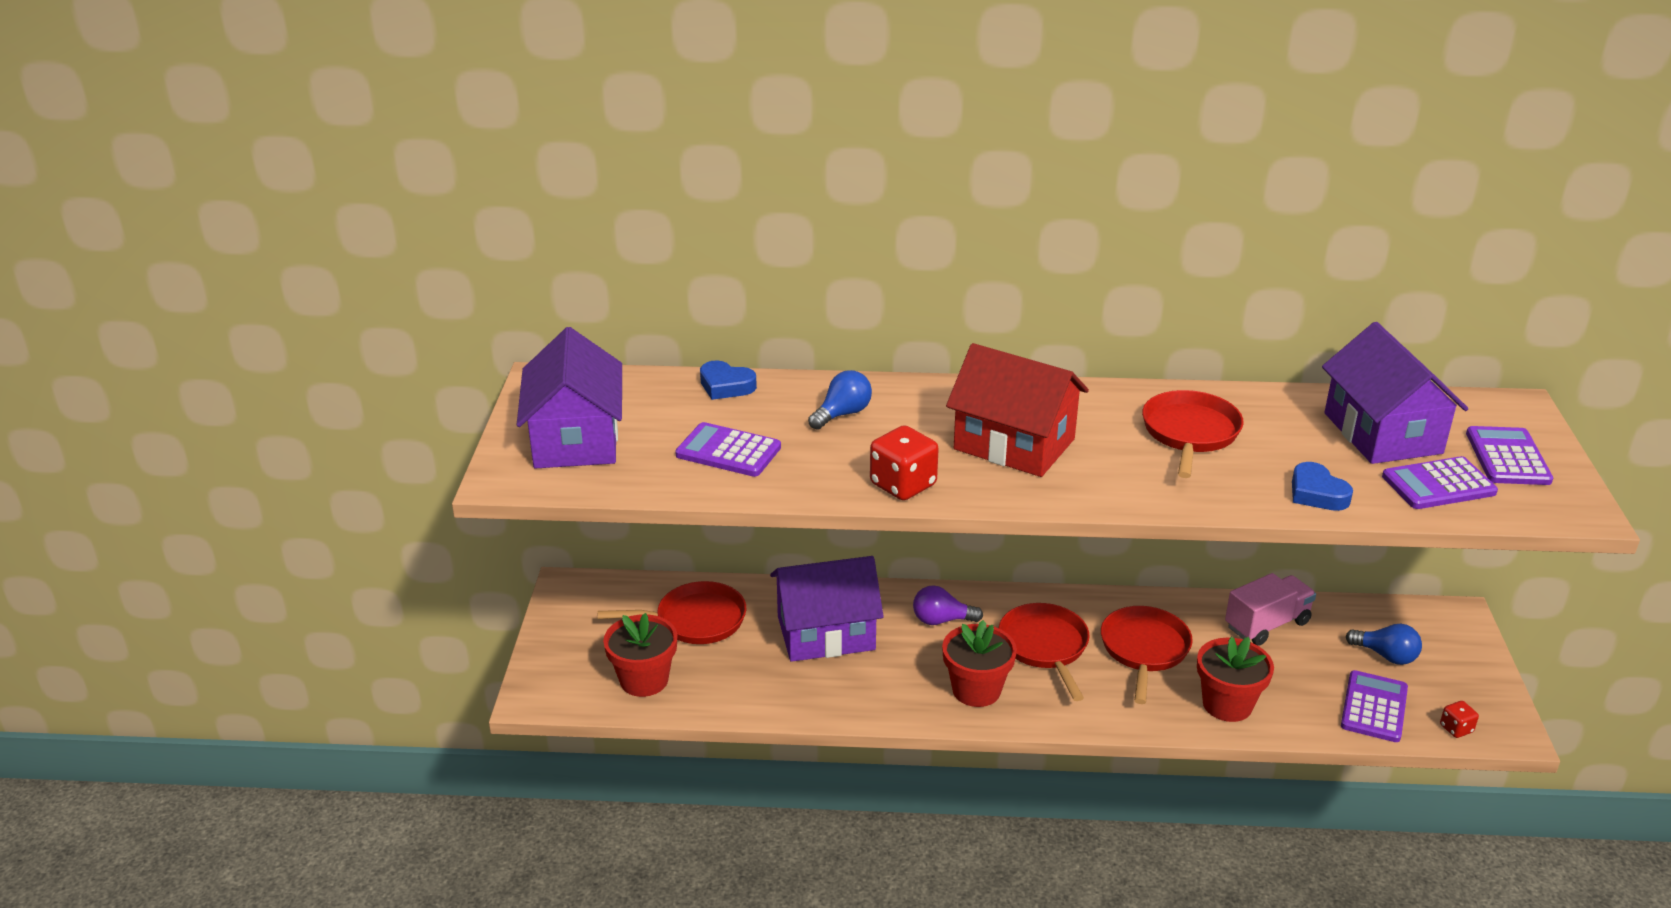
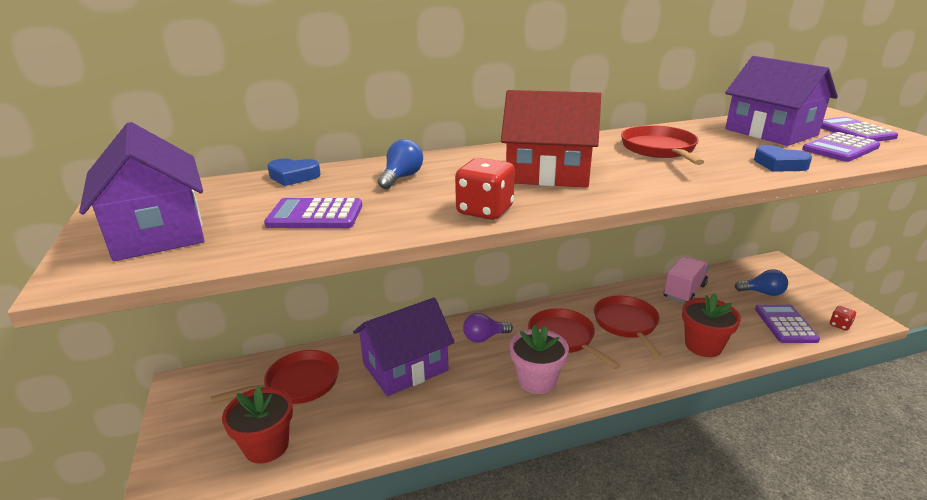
camera: 20 degrees left, 5 degrees down
(976, 690) = (537, 380): red flower pot -> pink flower pot

